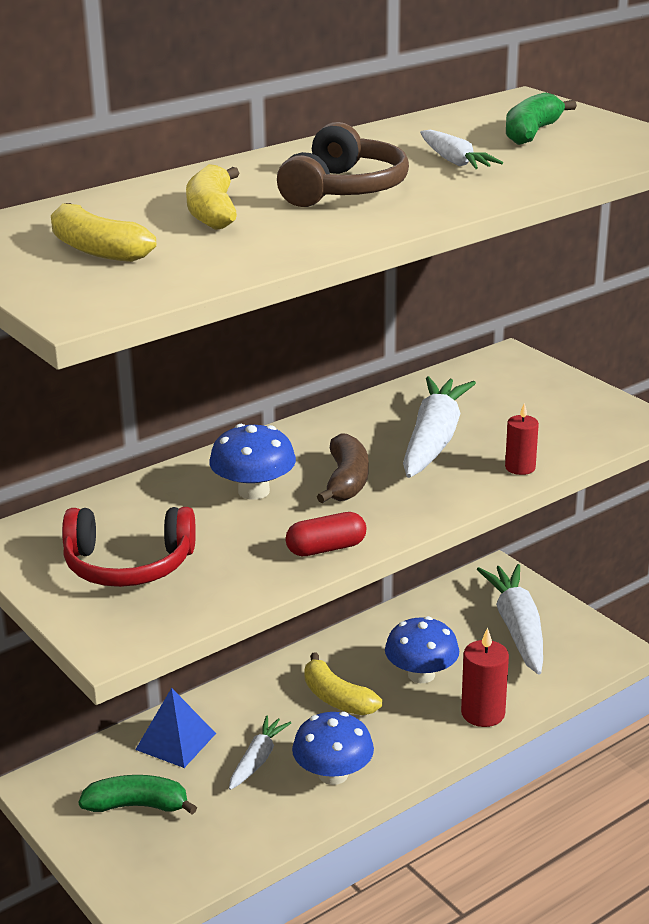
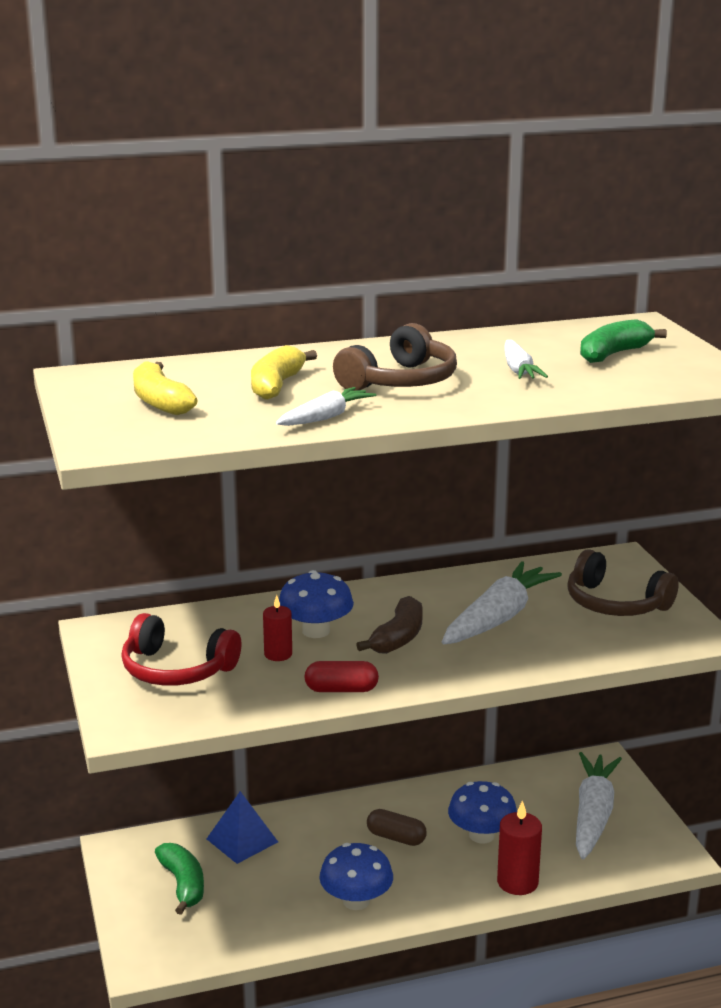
camera: 20 degrees right, 5 degrees down
(137, 806) = (183, 885): green banana -> green banana turned 45 degrees clockwise
(257, 759) = (300, 872): white carrot -> white carrot (325, 417)
(337, 698) = (396, 838): yellow banana -> brown capsule
(520, 467) = (558, 656): red candle -> red candle (278, 654)
(537, 403) = (615, 603): none -> brown headphones

